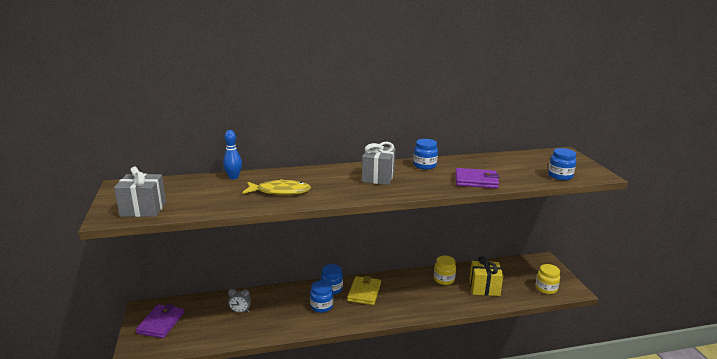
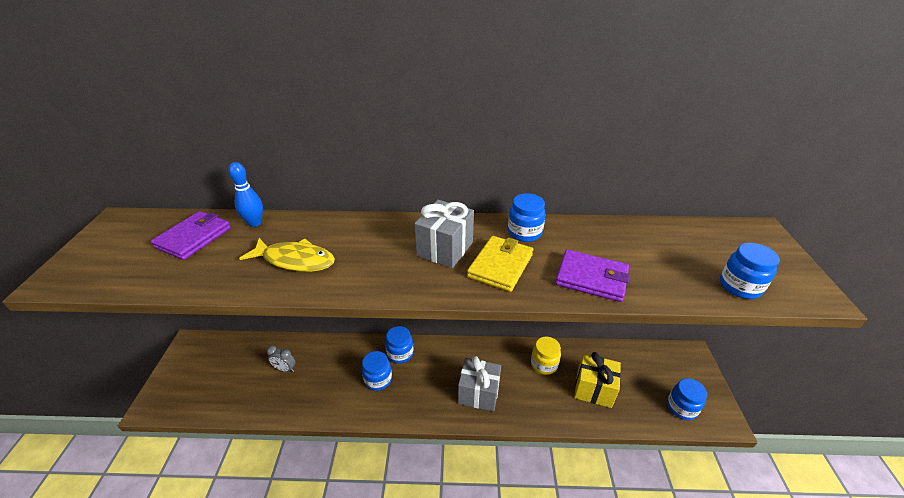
camera: 15 degrees right, 15 degrees up
(143, 209) = (106, 270): grey gift -> grey gift (478, 393)
(161, 323) = (196, 369): purple wallet -> purple wallet (193, 238)
(364, 292) = (436, 367): yellow wallet -> yellow wallet (500, 266)
(546, 288) = (681, 407): yellow jar -> blue jar

